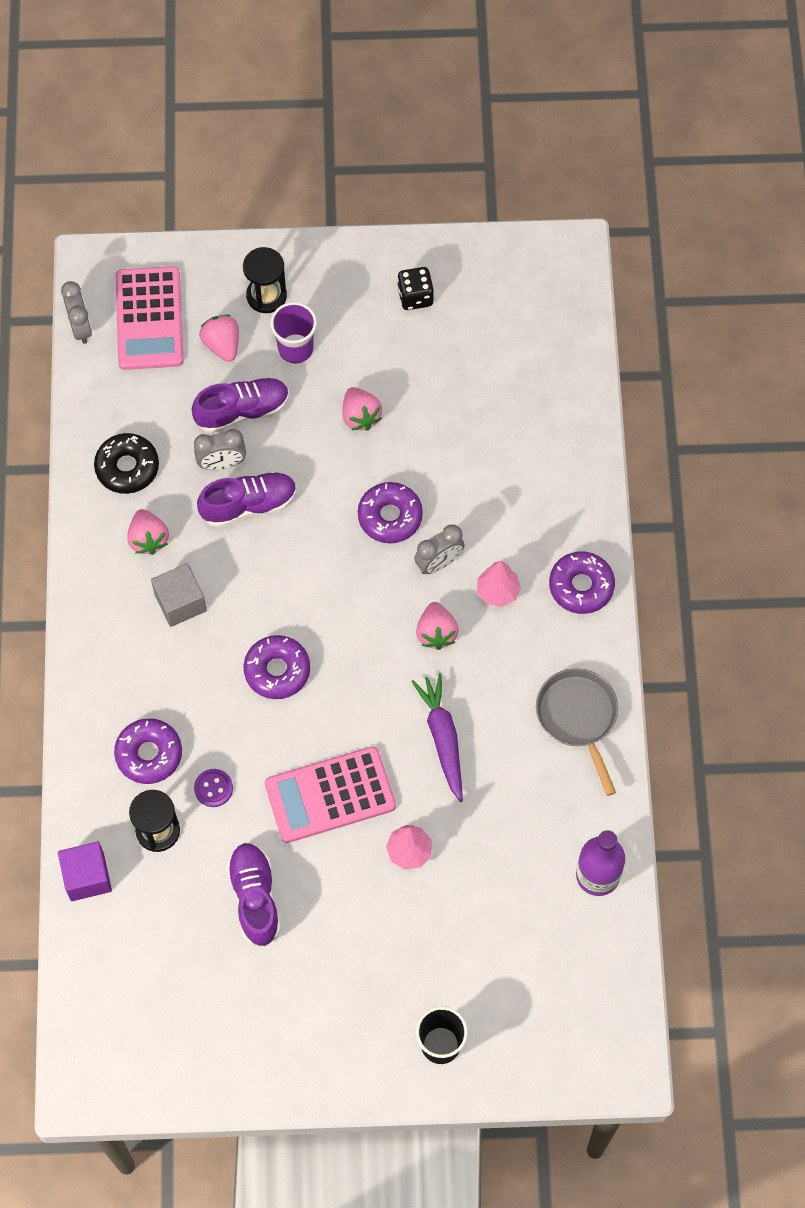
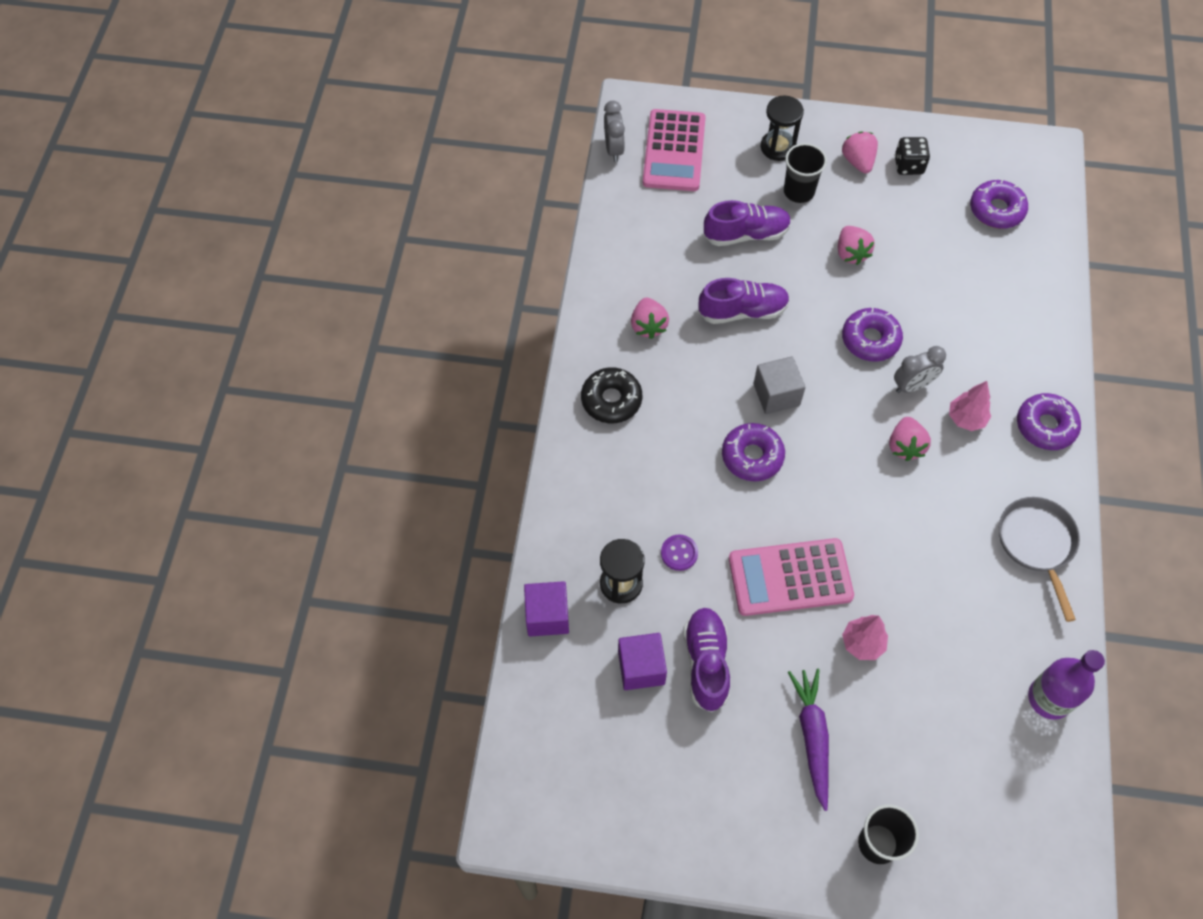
camera: 10 degrees right, 5 degrees down
(127, 467) = (638, 265): black donut -> black donut (611, 400)
(149, 754) = (622, 512): purple donut -> purple donut (996, 210)
(180, 602) = (670, 384): grey cube -> grey cube (776, 394)
(190, 914) = (641, 668): none -> purple cube
(222, 345) = (734, 180): pink strawberry -> pink strawberry (858, 161)
(222, 463) = (722, 274): grey clock -> none
(295, 348) = (799, 191): purple cup -> black cup
(443, 738) = (904, 542): purple carrot -> purple carrot (812, 737)

